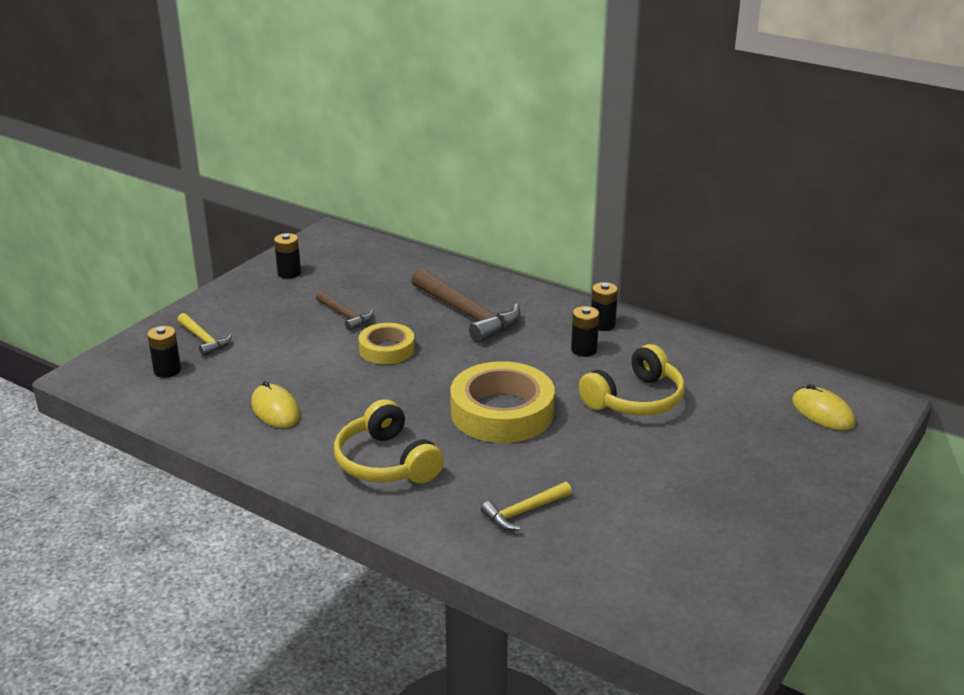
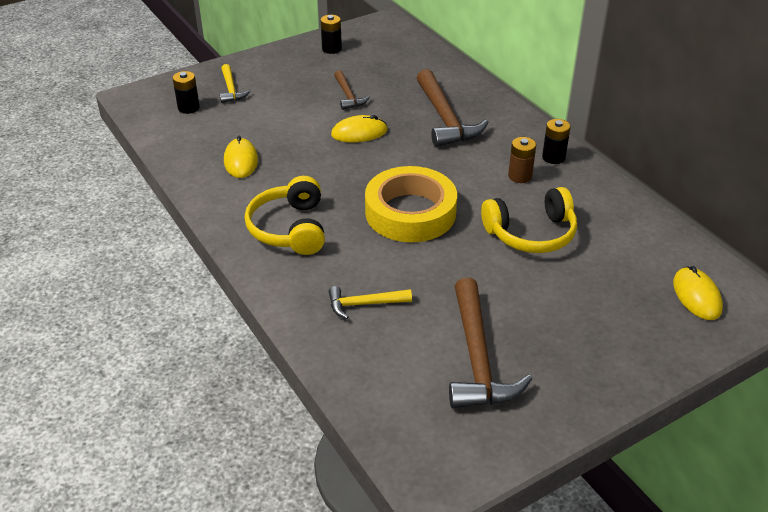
camera: 25 degrees right, 10 degrees up
(387, 349) = (359, 133): yellow tape -> yellow mouse
(584, 350) = (520, 176): black battery -> brown battery
(674, 527) = (477, 359): none -> brown hammer

